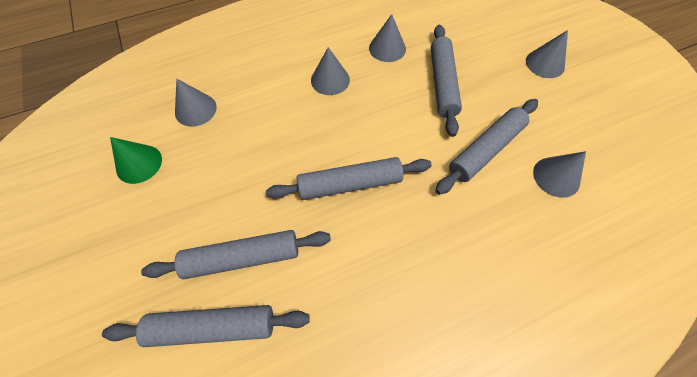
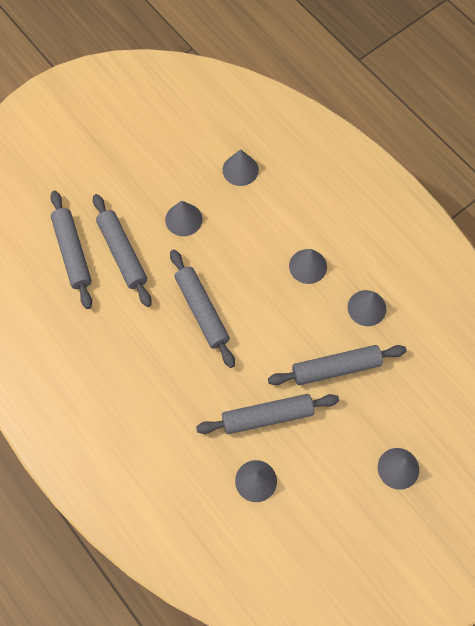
camera: 75 degrees right, 5 degrees up
(139, 163) = (178, 152): green cone -> none
(228, 177) = (183, 219): none -> grey cone
(485, 150) = (267, 416): grey rolling pin -> grey rolling pin turned 45 degrees counterclockwise

